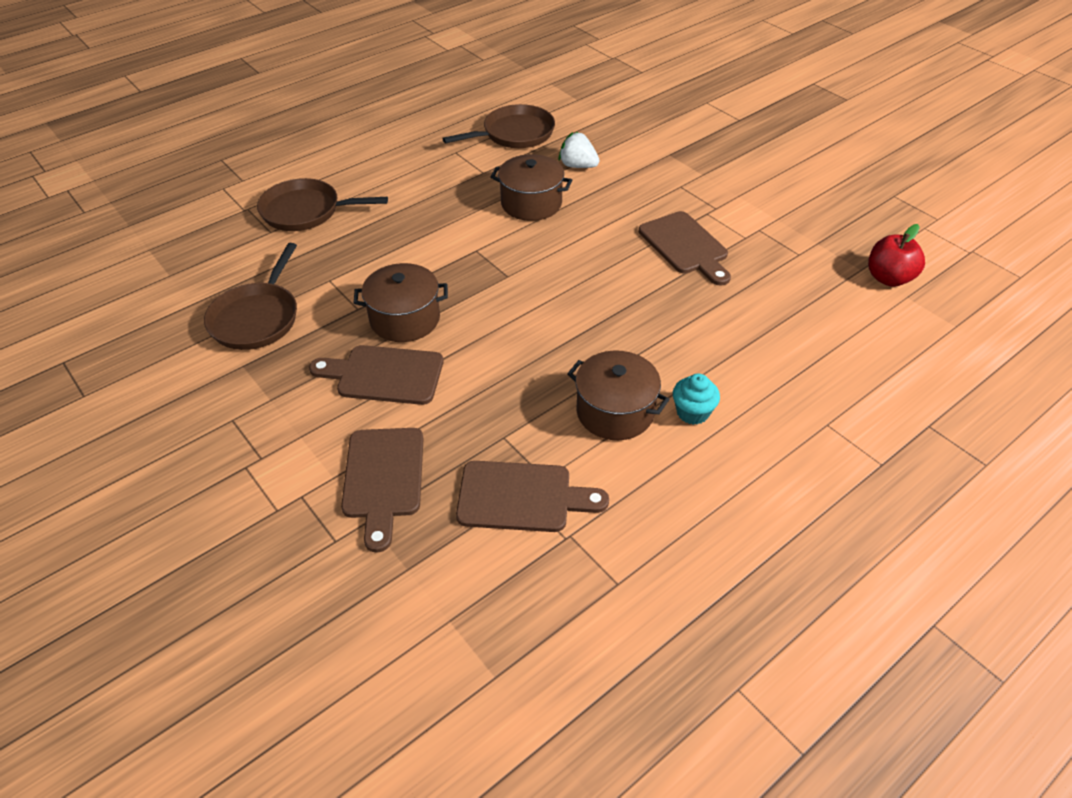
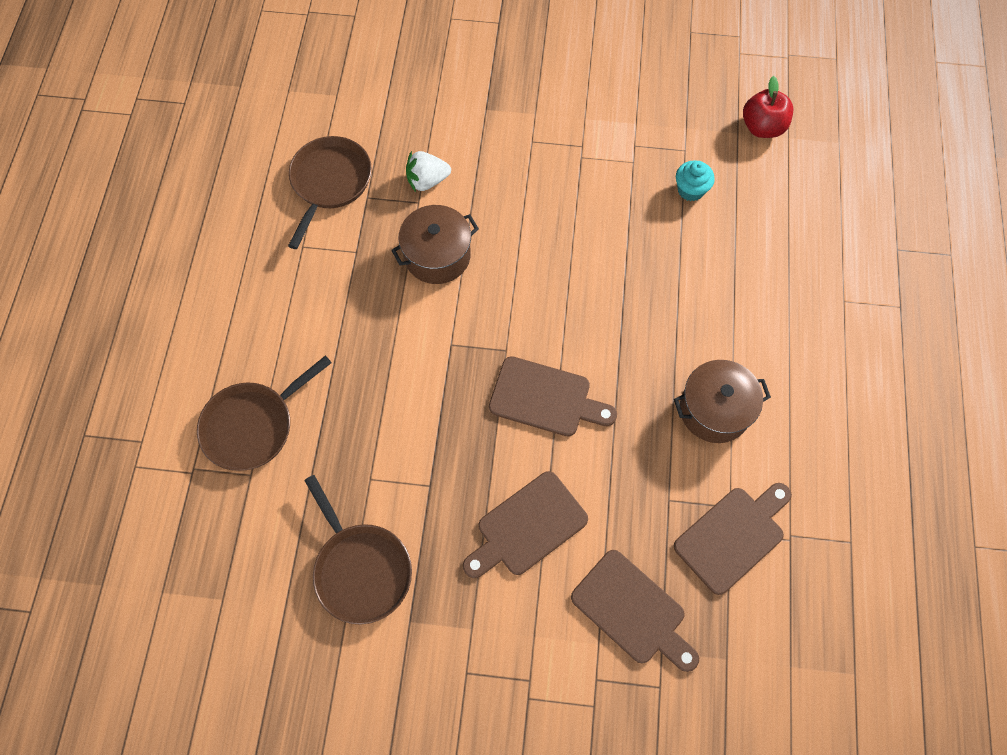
camera: 45 degrees left, 20 degrees up
(405, 319) = (479, 462): brown pot -> none
(685, 246) = (601, 207): brown cutting board -> brown cutting board (545, 398)
(692, 412) = (760, 365): turquoise cupcake -> turquoise cupcake (690, 190)

